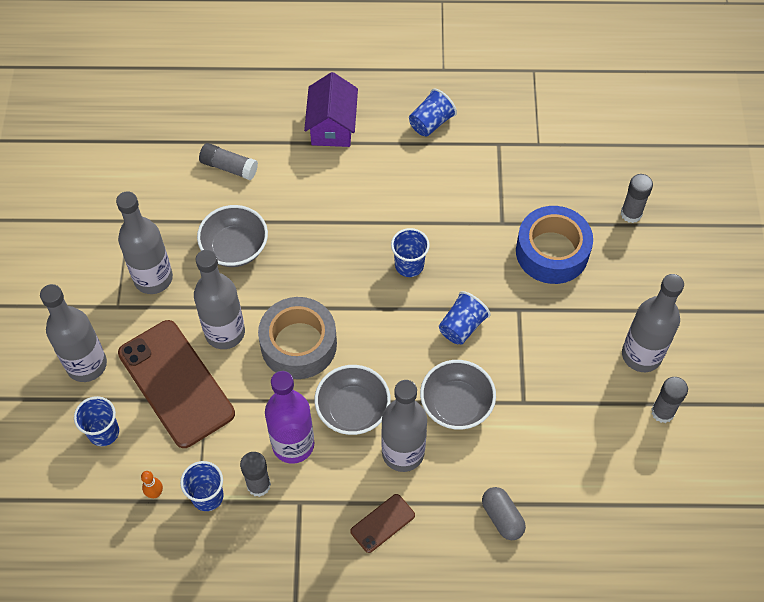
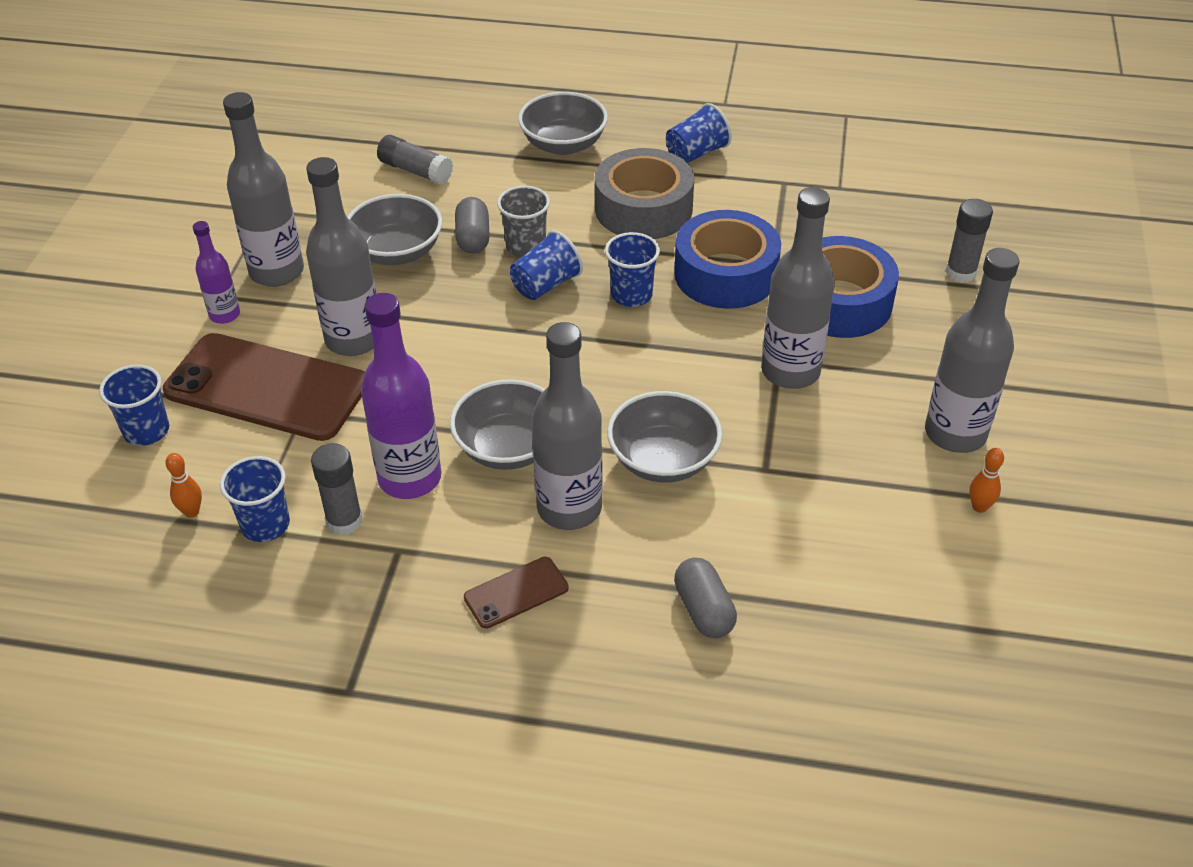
camera: 10 degrees right, 15 degrees down
(86, 365) = (153, 353): grey bottle -> grey bottle (790, 371)
(127, 323) = (224, 315): none -> purple bottle
(176, 383) = (266, 388): brown phone -> brown phone turned 45 degrees counterclockwise
(286, 227) = (473, 238): none -> grey capsule
(298, 344) = (452, 364): grey tape -> grey tape (643, 209)
(326, 230) = (526, 247): none -> grey cup
(332, 126) = (563, 144): purple house -> grey bowl
(462, 326) = (691, 370): blue cup -> blue cup (546, 285)
(471, 237) = (725, 274): none -> blue tape
(662, 412) = (979, 507): grey glue stick -> orange bowling pin

